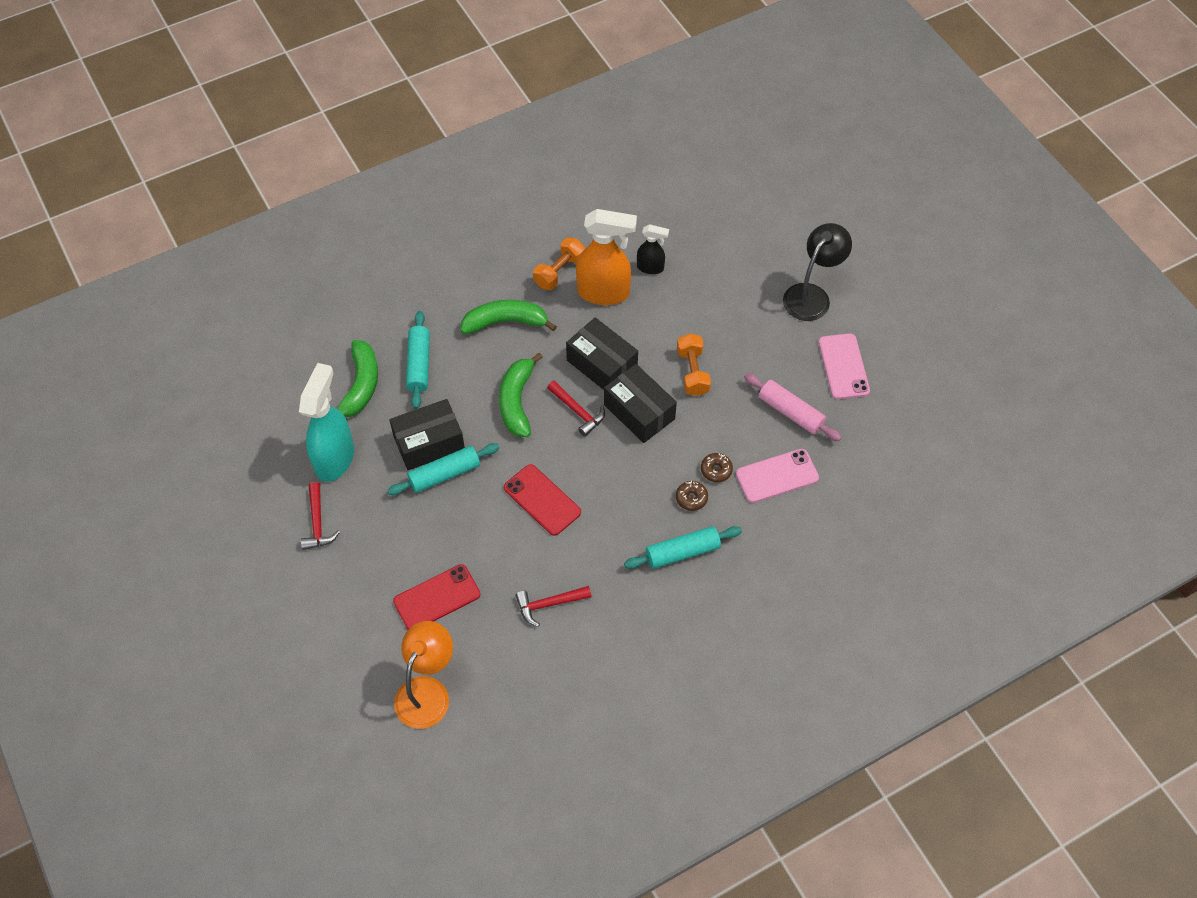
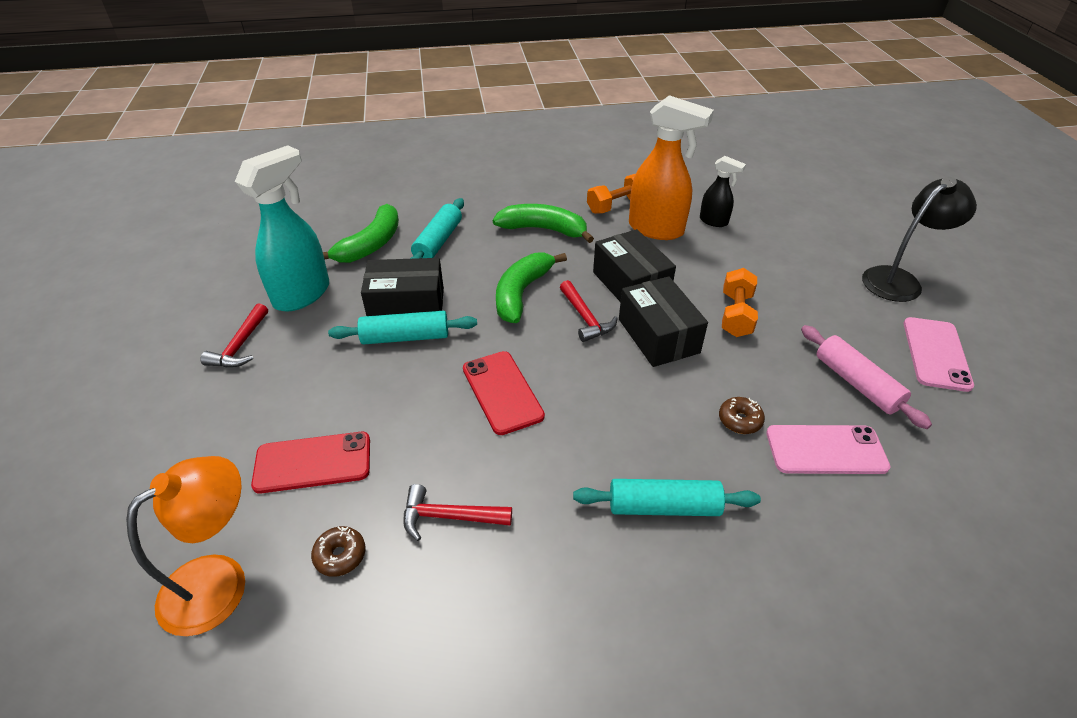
camera: 20 degrees right, 15 degrees down
(691, 498) = (696, 443): brown donut -> brown donut (340, 555)

